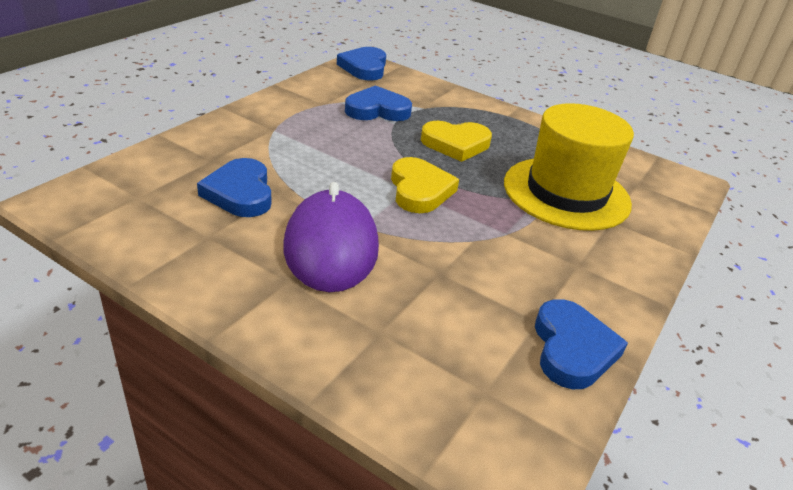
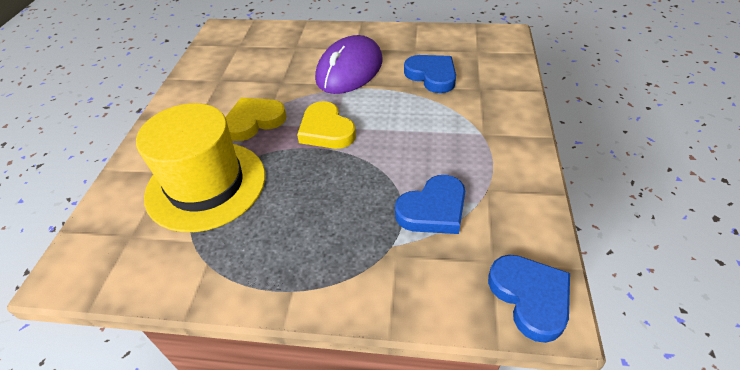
camera: 160 degrees right, 10 degrees up
(331, 247) = (349, 70): purple mouse -> purple mouse turned 60 degrees clockwise
(456, 144) = (326, 198): yellow heart -> yellow heart (254, 121)
(572, 349) = (199, 74): blue heart -> none

